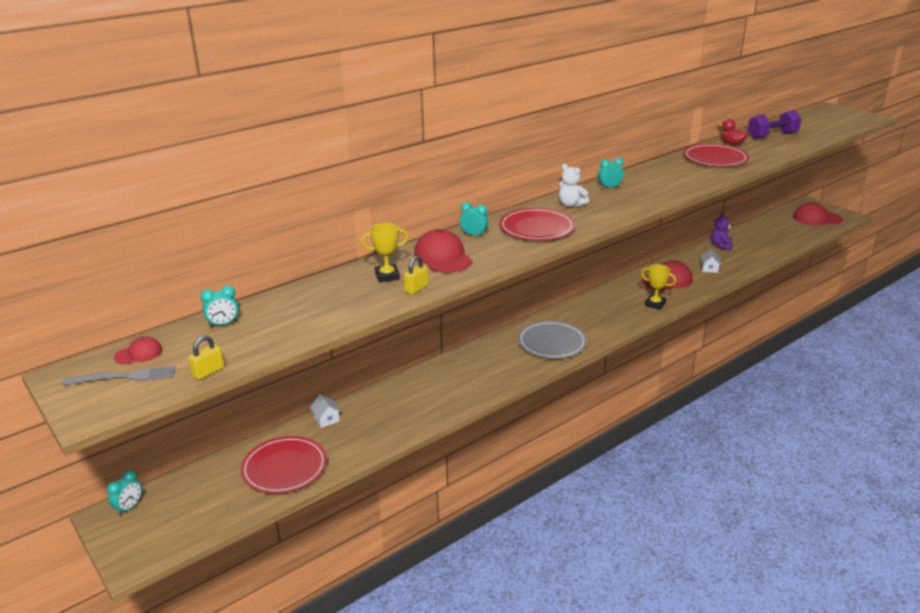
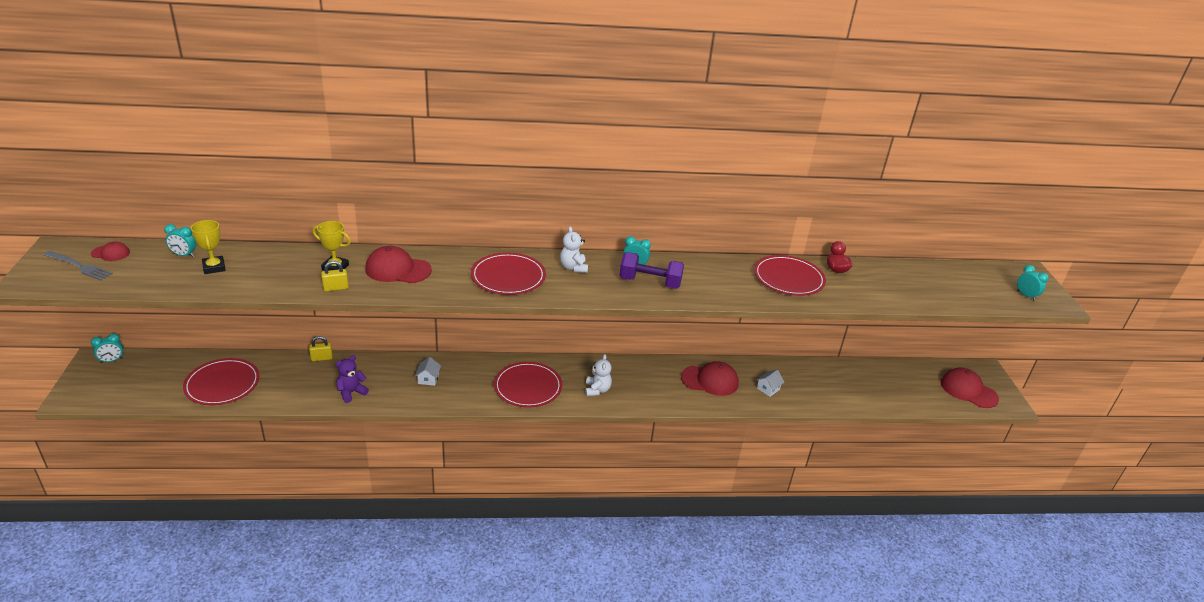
camera: 30 degrees right, 5 degrees up
(208, 372) = (122, 287): yellow padlock -> yellow padlock (321, 358)
(326, 419) = (292, 362): white house -> white house (428, 379)
(443, 257) = (398, 269): red cap -> red cap turned 90 degrees counterclockwise
(474, 235) = (451, 261): turquoise clock -> turquoise clock (1026, 296)
(552, 342) = (528, 387): grey plate -> red plate
(603, 321) = (597, 390): none -> white teddy bear
(655, 304) = (664, 397): yellow trophy -> yellow trophy (214, 267)
(721, 246) = (815, 372): purple teddy bear -> purple teddy bear (351, 392)
(772, 136) = (897, 278): purple dumbbell -> purple dumbbell (650, 282)

